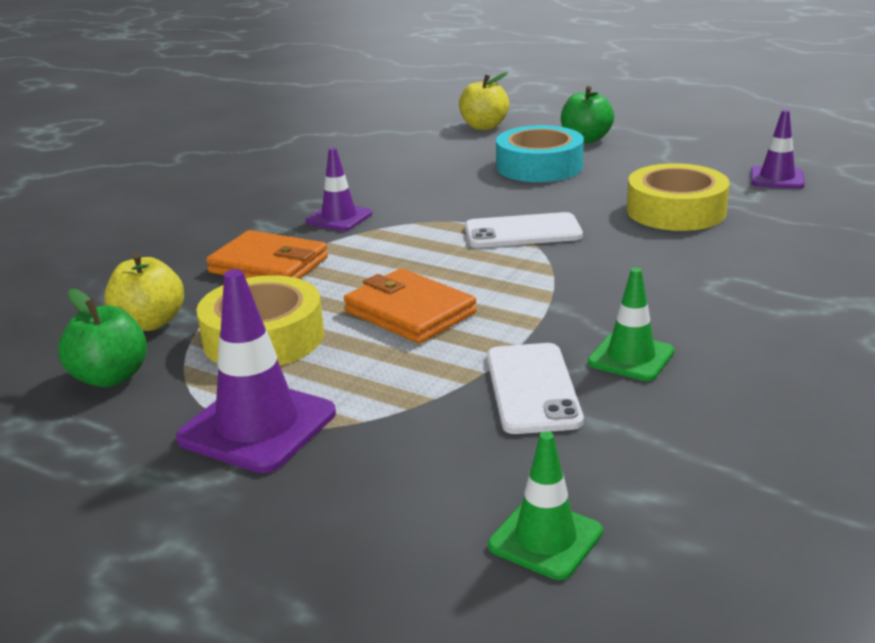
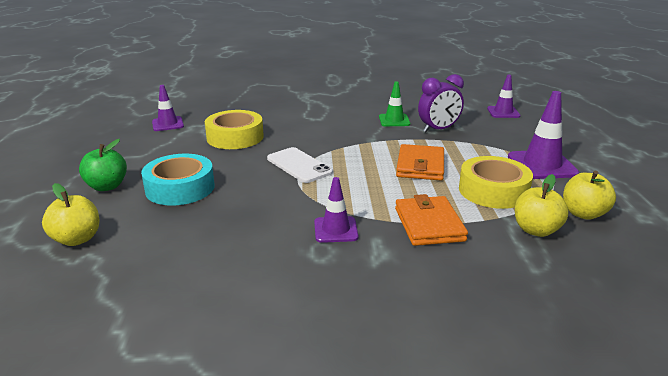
camera: 125 degrees left, 0 degrees up
(110, 377) = (583, 213): green apple -> yellow apple
(532, 388) = (438, 129): white phone -> purple clock
(545, 539) = (503, 112): green traffic cone -> purple traffic cone

